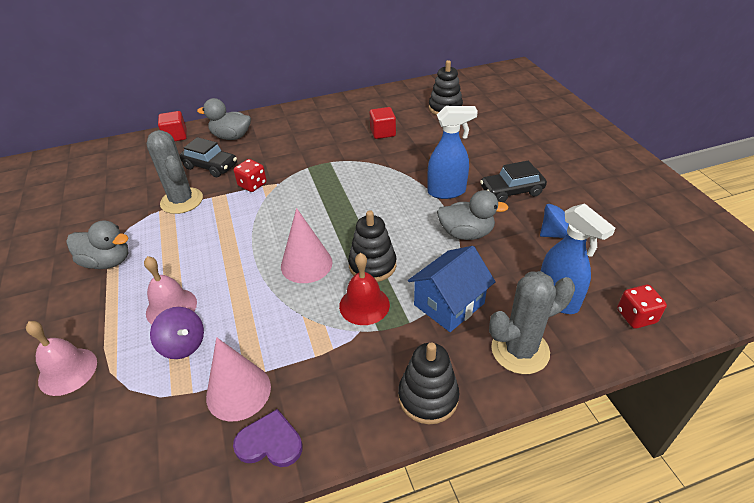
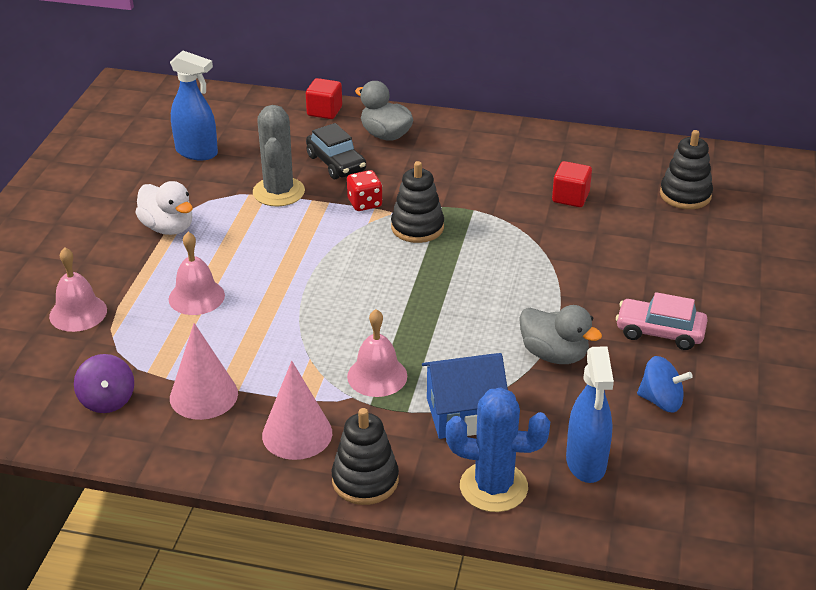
camera: 30 degrees right, 5 degrees down
(107, 261) = (168, 227): grey duck -> white duck
(183, 344) = (184, 334): purple spinning top -> purple spinning top (107, 400)
(270, 442) = (200, 446): purple heart -> none
(306, 264) = (353, 311): pink cone -> pink cone (297, 434)
(364, 305) = (377, 376): red bell -> pink bell
(372, 265) = (419, 342): black stacking toy -> black stacking toy (417, 227)
(447, 192) = (579, 300): blue spray bottle -> blue spray bottle (197, 152)
(511, 191) = (660, 332): black car -> pink car
(520, 350) = (493, 487): grey cactus -> blue cactus
(636, 316) = (656, 518): red dice -> none

